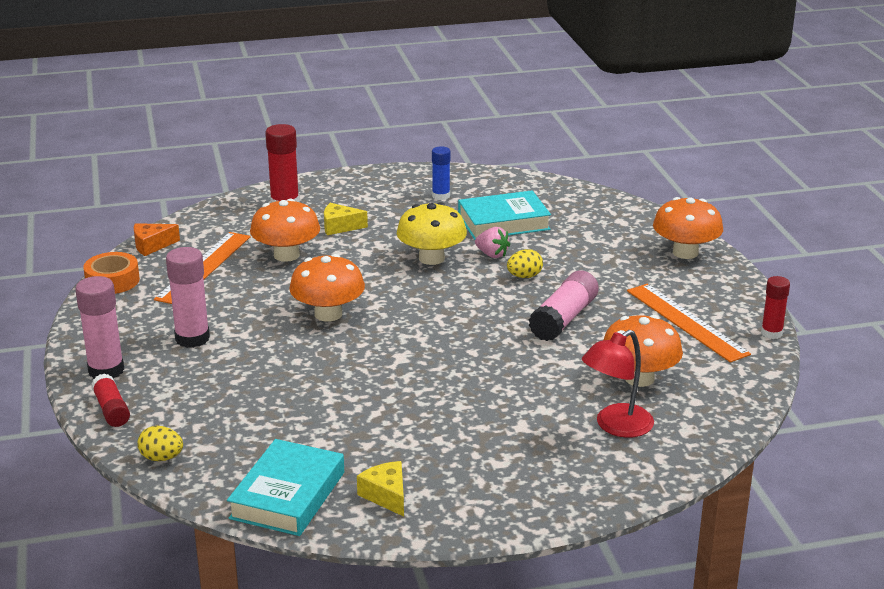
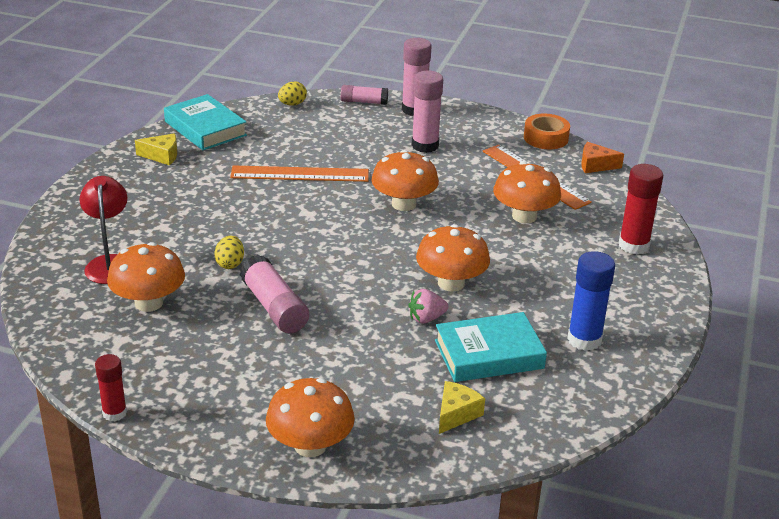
camera: 120 degrees right, 5 degrees up
(111, 410) = (364, 102): red glue stick -> pink glue stick
(152, 245) = (595, 165): orange cheese -> orange cheese turned 90 degrees counterclockwise
(340, 227) = (559, 258): yellow cheese -> yellow cheese (456, 414)
(431, 258) = (451, 283): yellow mushroom -> orange mushroom
(441, 196) = (584, 340): blue glue stick -> blue glue stick, size x1.58
(503, 222) = (489, 354): turquoise book -> turquoise book turned 60 degrees clockwise
(524, 276) = (367, 319): yellow egg -> yellow egg (230, 264)
(686, 322) = (192, 372): orange ruler -> orange ruler (300, 174)

